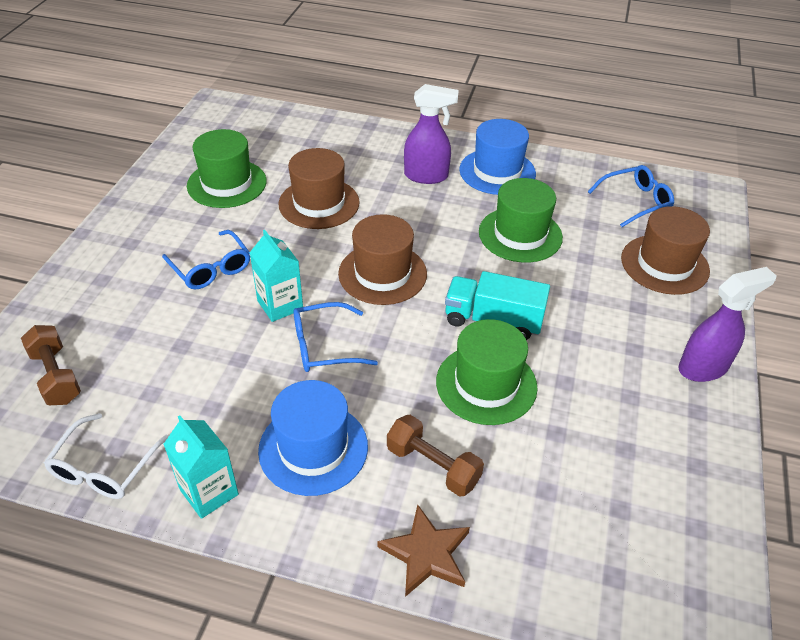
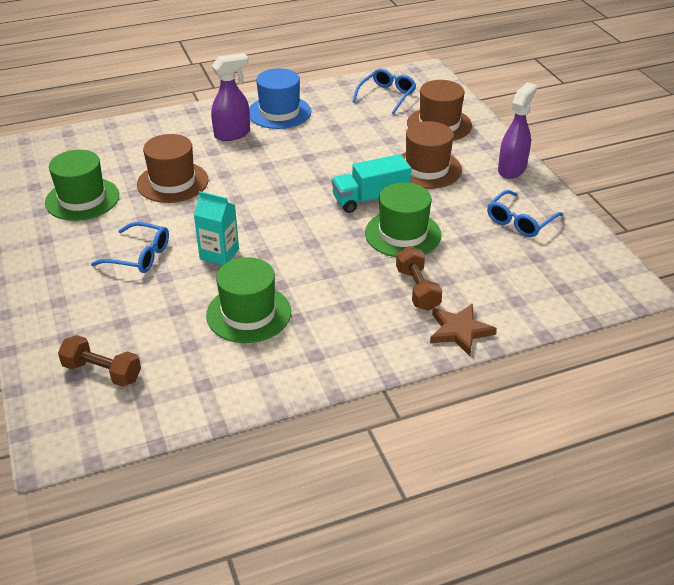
camera: 35 degrees left, 5 degrees down
(104, 468) = (209, 400): white glasses -> none
(209, 492) = (297, 373): turquoise carton -> none
(313, 448) = (336, 317): blue hat -> none
(324, 346) = (278, 262): blue glasses -> blue glasses (520, 221)
(382, 273) = (269, 205): brown hat -> brown hat (426, 169)
(433, 466) = (417, 289): brown dumbbell -> brown dumbbell turned 75 degrees clockwise
(520, 234) = (335, 144): green hat -> green hat (248, 313)

